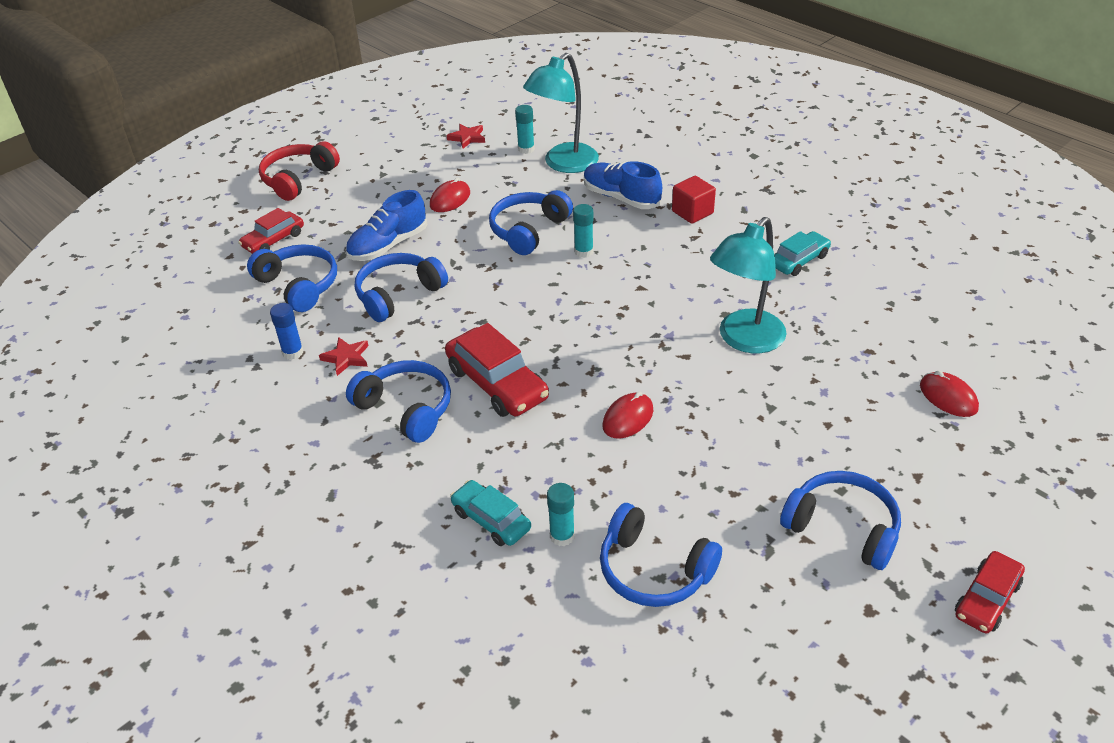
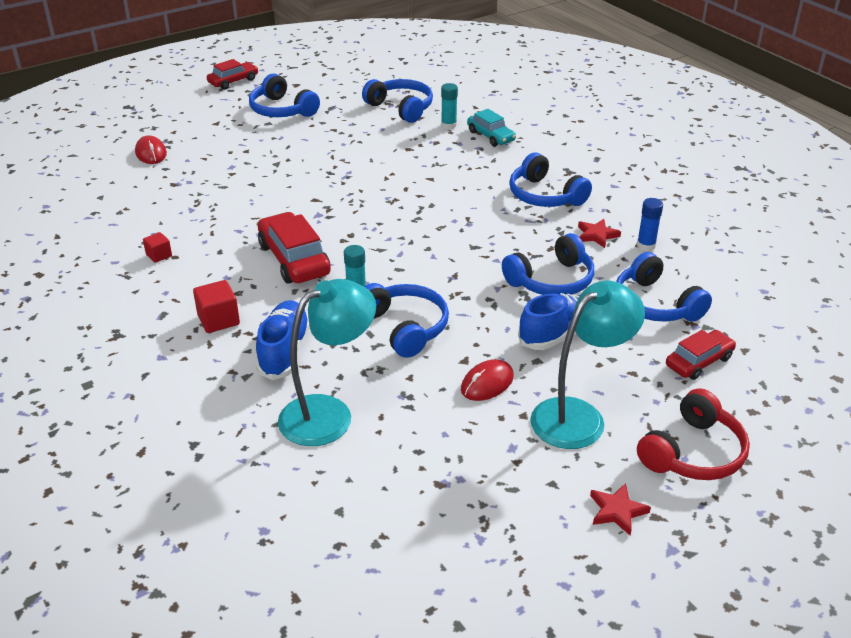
camera: 170 degrees left, 5 degrees down
(467, 138) = (447, 489): red star -> red star (617, 511)
(497, 383) = (471, 201): red car -> red car (294, 259)
(526, 149) = (369, 450): turquoise glue stick -> none
(528, 230) = (405, 327): blue headphones -> blue headphones turned 75 degrees counterclockwise
(621, 198) = (284, 351): blue shoe -> blue shoe turned 135 degrees counterclockwise
(628, 418) = (380, 170): red mouse -> none
(744, 340) = (261, 203): turquoise lamp -> turquoise lamp (579, 416)
(799, 260) = (159, 255): turquoise car -> red cube

